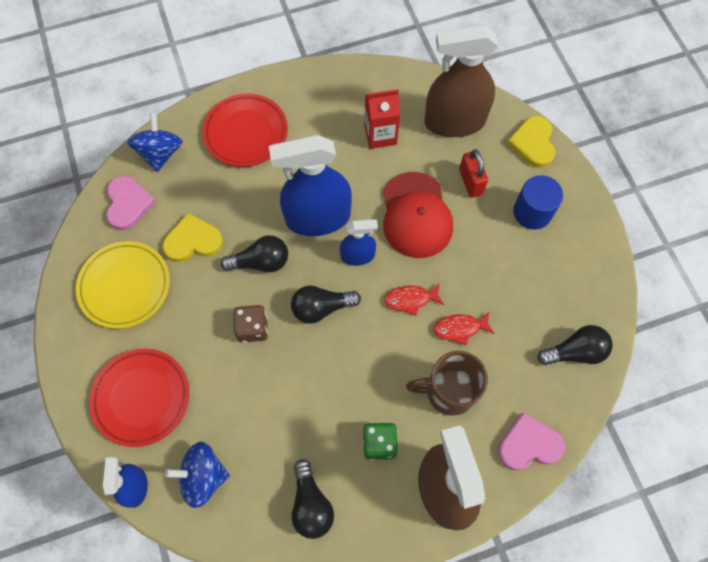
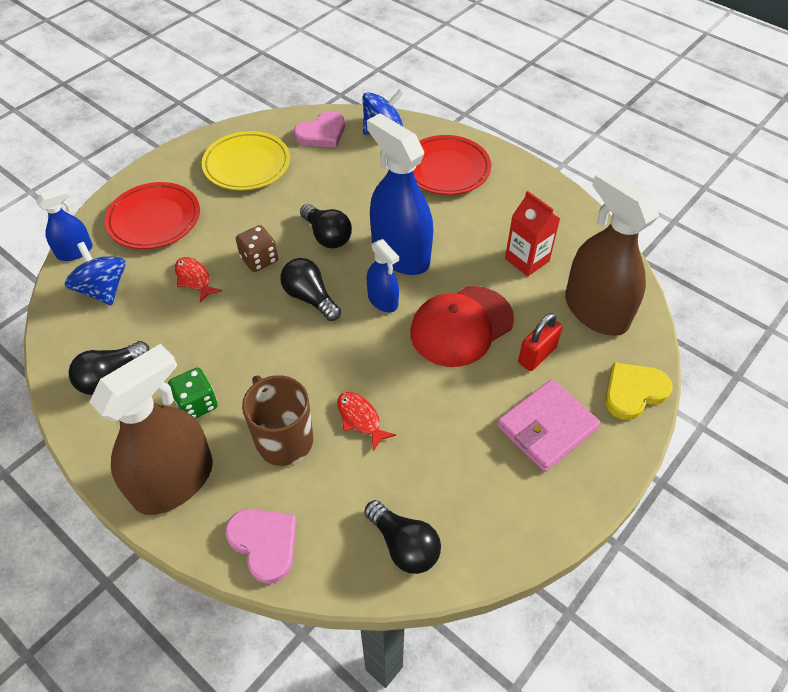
camera: 60 degrees right, 15 degrees down
(193, 241) = (316, 185): yellow heart -> none
(410, 299) = (365, 362): red fish -> red fish (194, 279)
(532, 212) = (547, 427): blue cylinder -> pink wallet

